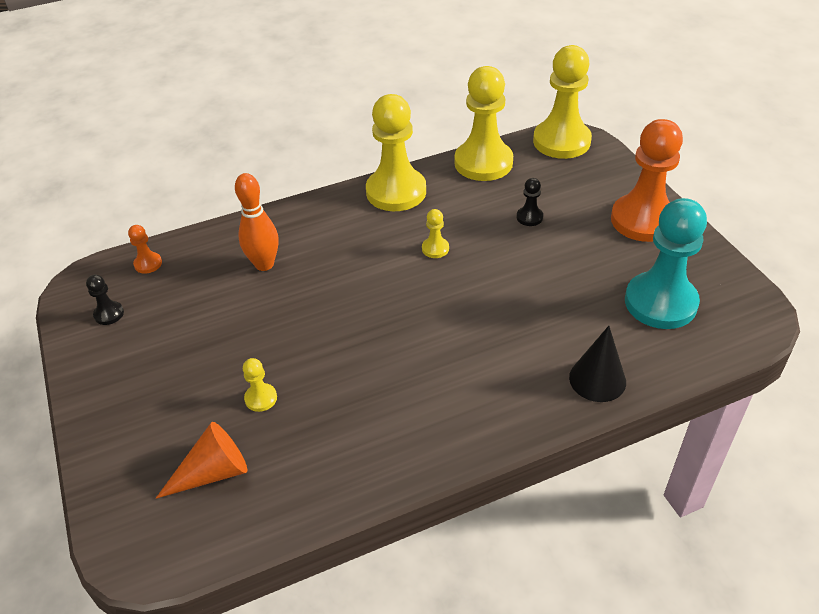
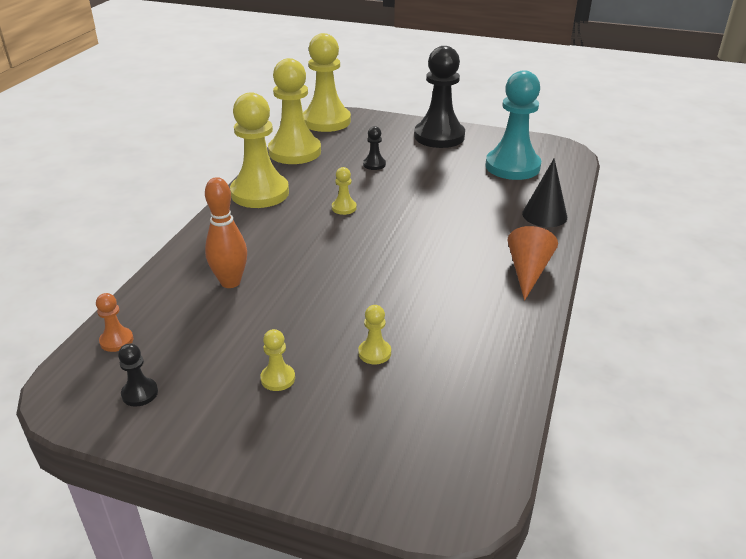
camera: 50 degrees left, 10 degrees down
(182, 367) = (278, 378): none -> yellow pawn
(213, 472) = (420, 415): orange cone -> orange cone (528, 271)
(643, 220) = (439, 136): orange pawn -> black pawn

